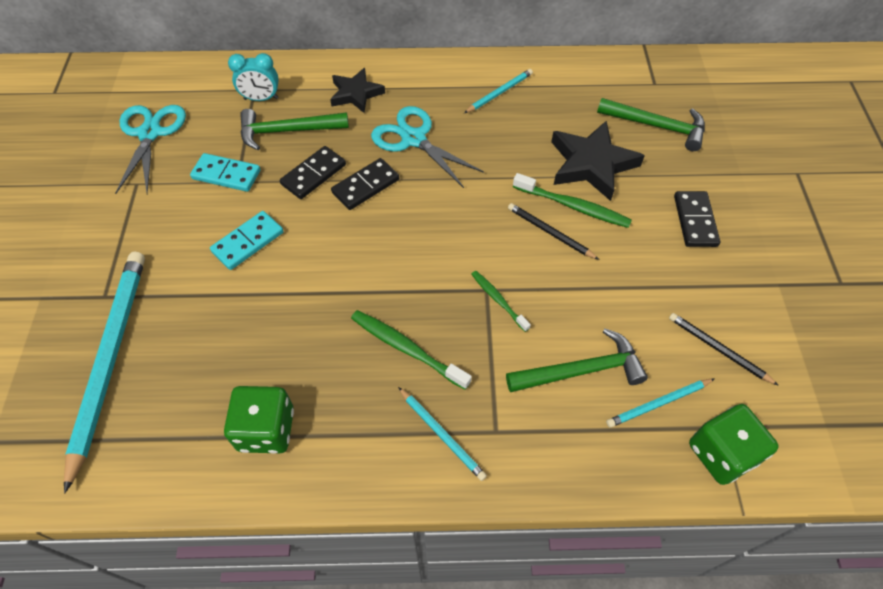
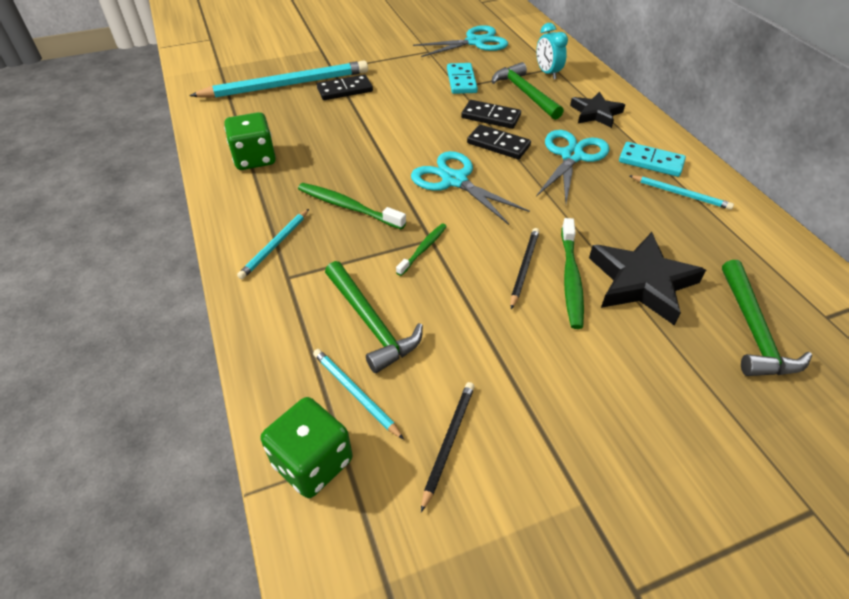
camera: 70 degrees right, 10 degrees down
(248, 242) = (406, 107): turquoise domino -> turquoise domino (650, 162)
(406, 242) = (454, 180): none -> turquoise scissors
(407, 348) = (348, 207): green toothbrush -> green toothbrush turned 75 degrees counterclockwise
(695, 221) = (627, 392): black domino -> black domino (345, 90)

